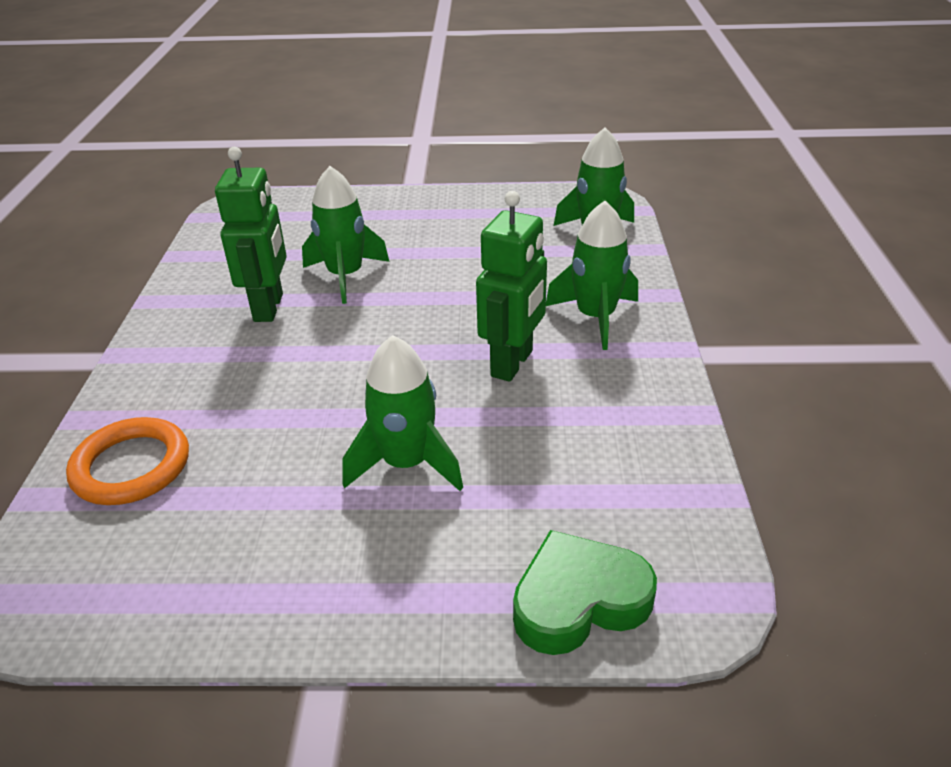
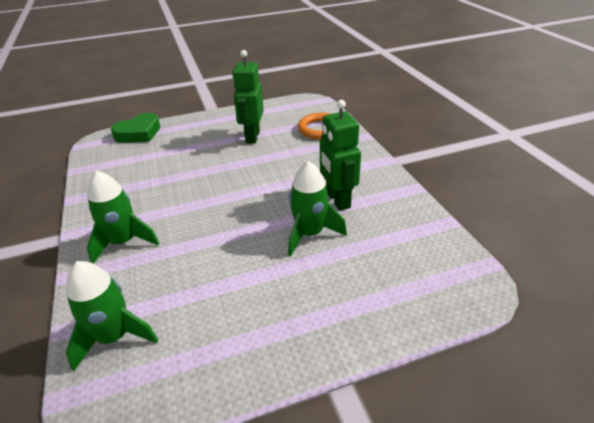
camera: 160 degrees right, 0 degrees up
(406, 463) = (212, 152): green rocket -> none
(512, 364) = (174, 201): green robot -> green robot (252, 137)

